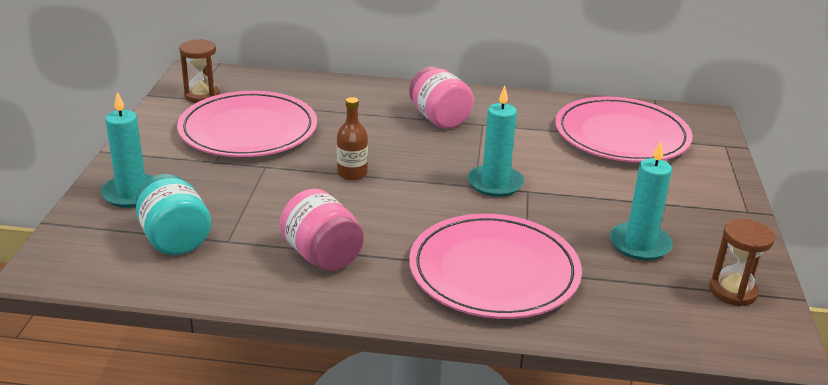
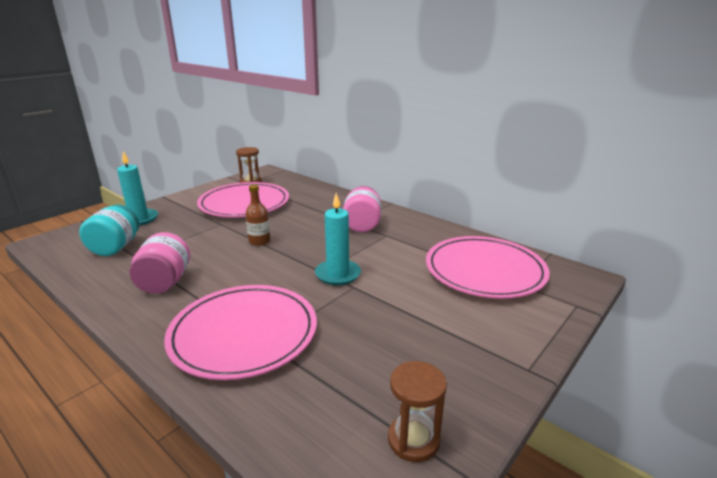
camera: 35 degrees right, 5 degrees down
(640, 244) = (384, 358): turquoise candle -> none

